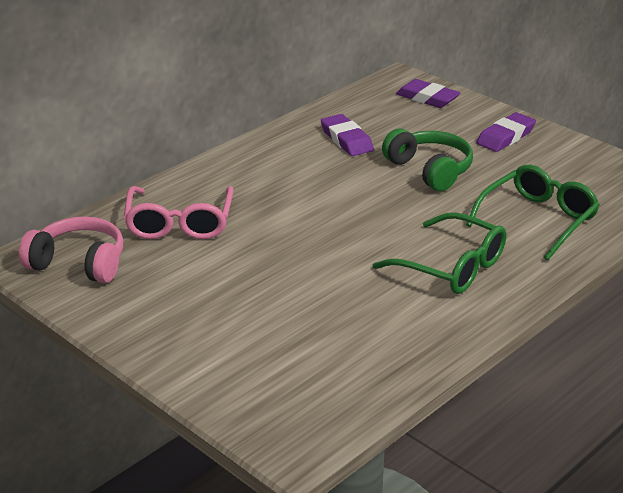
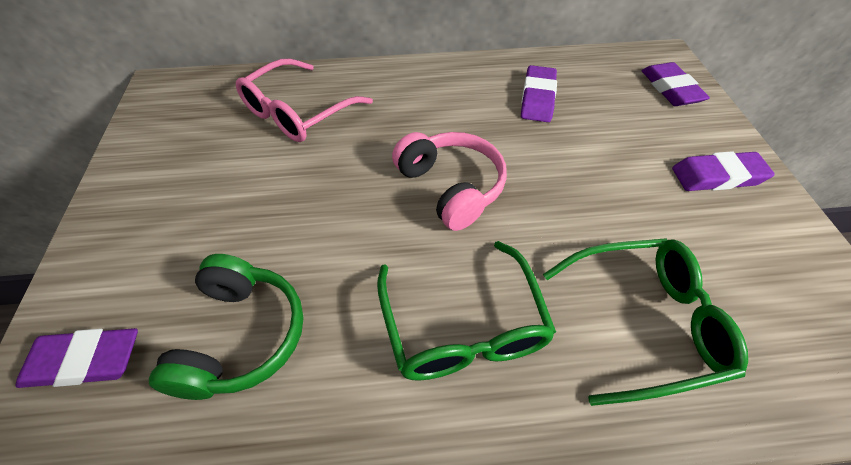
camera: 40 degrees right, 20 degrees up
(78, 263) = (185, 110): pink headphones -> pink headphones (451, 187)
(258, 392) = (84, 361): none -> purple eraser
(429, 170) = (582, 175): green headphones -> green headphones (241, 336)

